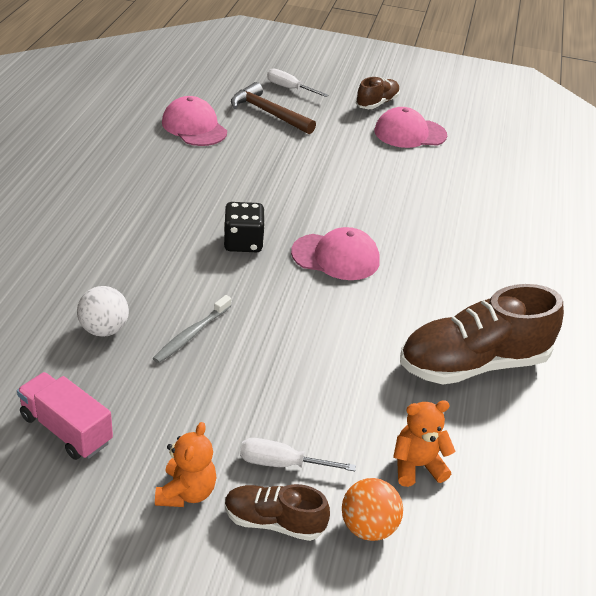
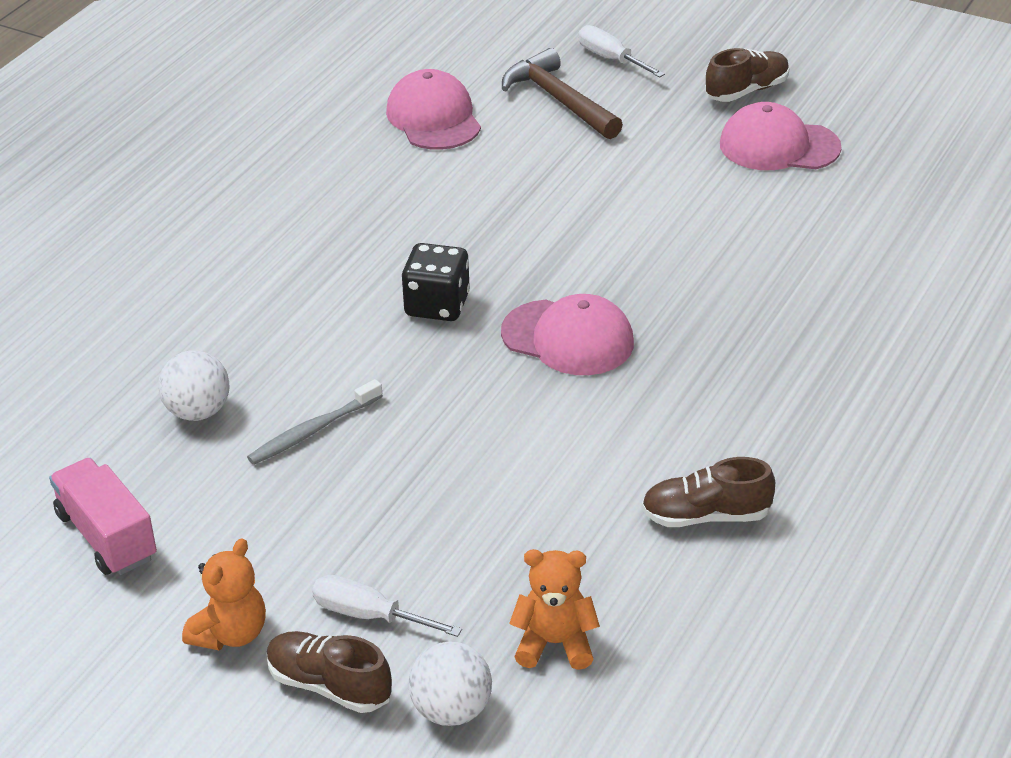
camera: 20 degrees right, 0 degrees up
(368, 527) = (451, 710): orange ball -> white ball
(473, 364) = (706, 516): brown shoe -> brown shoe, size x0.53

